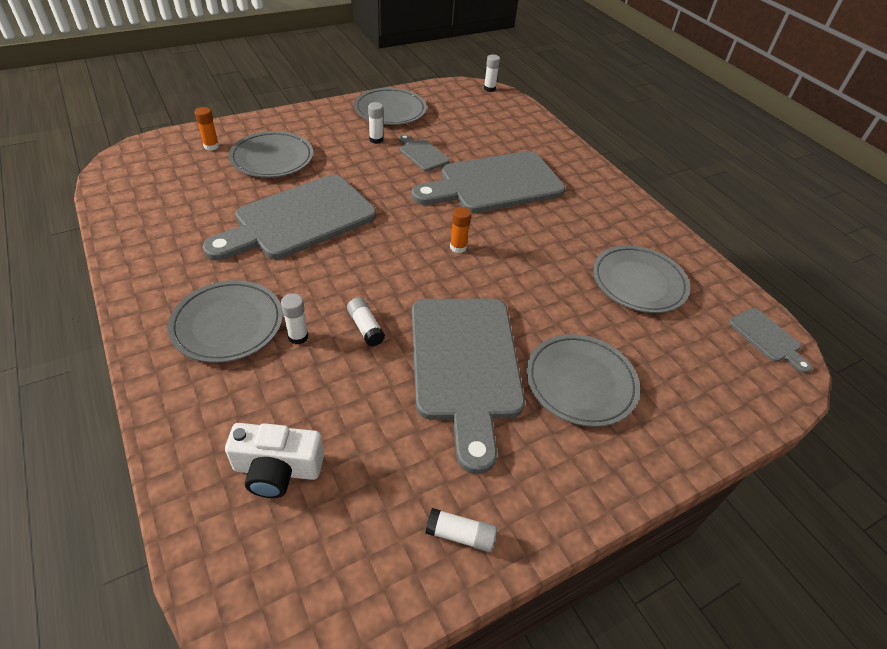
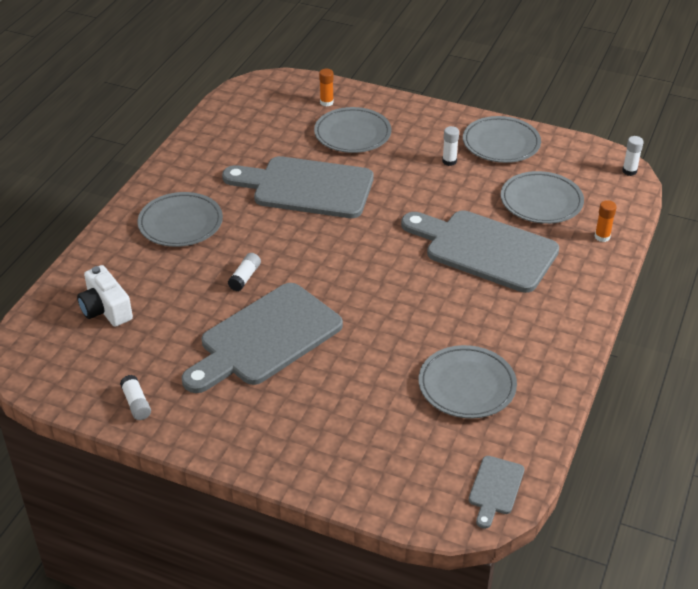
camera: 55 degrees right, 5 degrees down
(298, 337) = (204, 255): white glue stick -> none
(422, 154) = (466, 193): grey cutting board -> none
(458, 247) = (378, 273): orange glue stick -> orange glue stick (602, 237)
(580, 382) = (314, 400): grey plate -> grey plate (541, 201)

